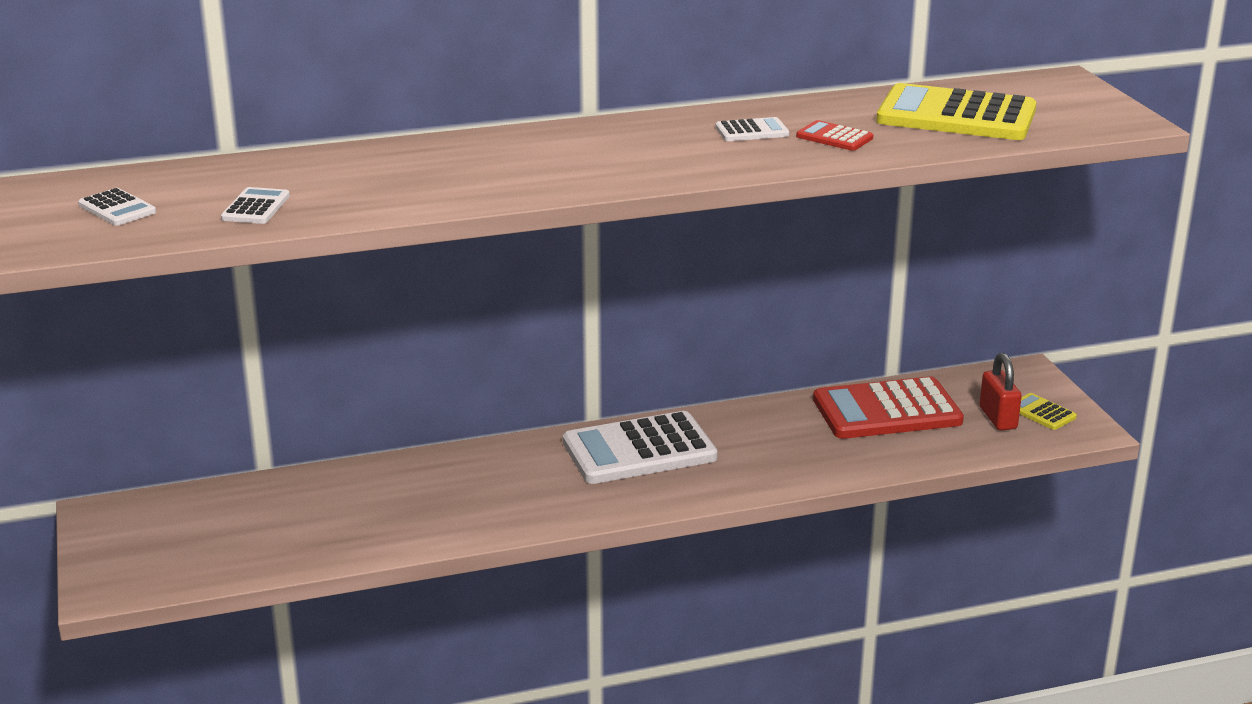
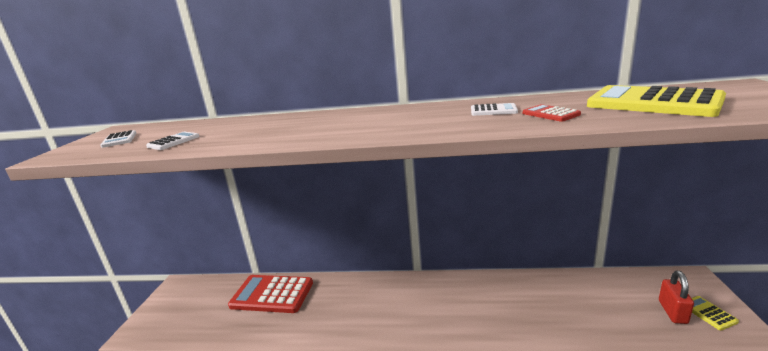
camera: 25 degrees right, 5 degrees down
(639, 450) = (431, 295): white calculator -> none
(887, 411) = (591, 292): red calculator -> red calculator (272, 294)

